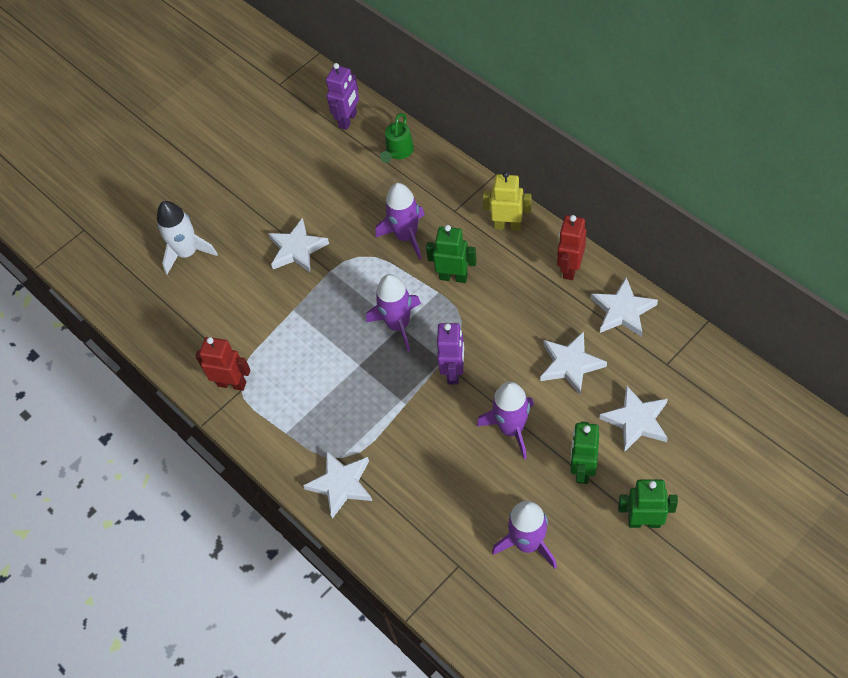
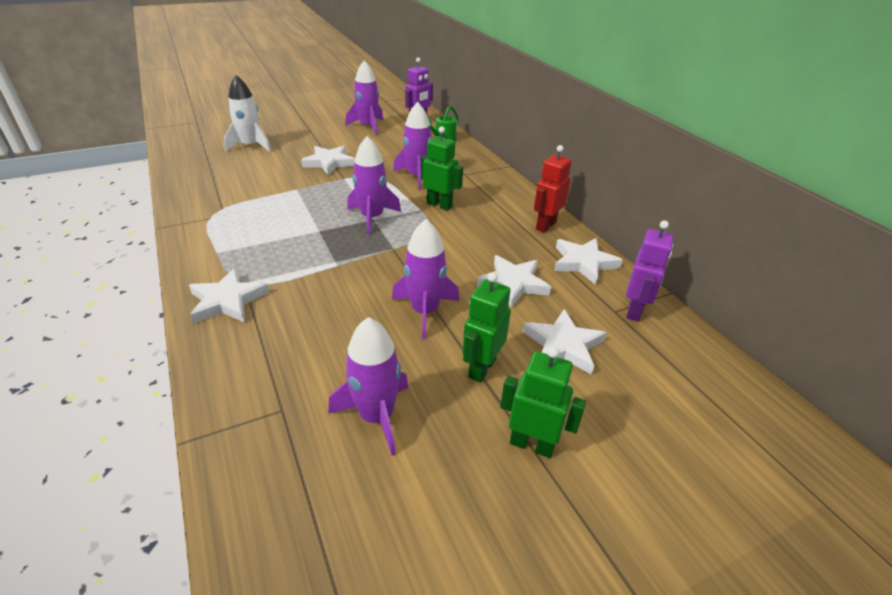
camera: 10 degrees right, 20 degrees down
(232, 383) = (207, 212): red robot -> none
(295, 155) = (368, 126): none -> purple rocket
(454, 372) = (398, 257): purple robot -> purple robot (635, 311)
(508, 225) = (504, 191): yellow robot -> none

